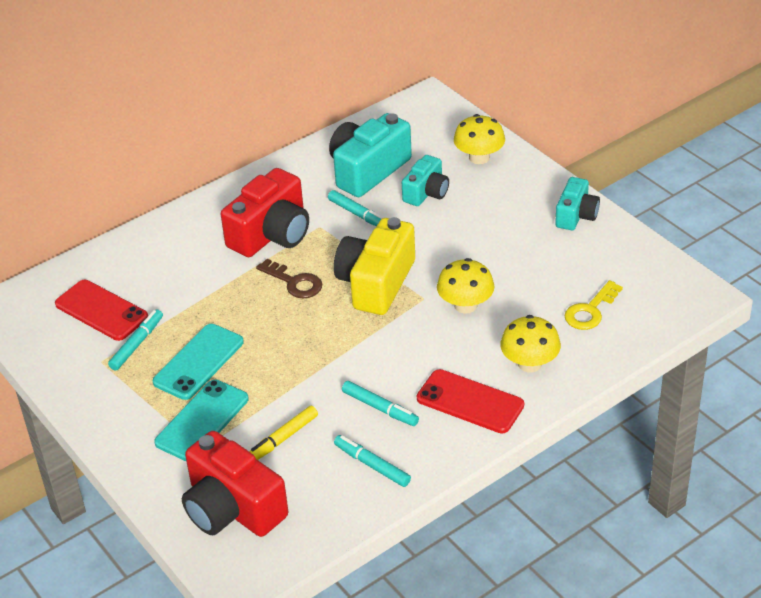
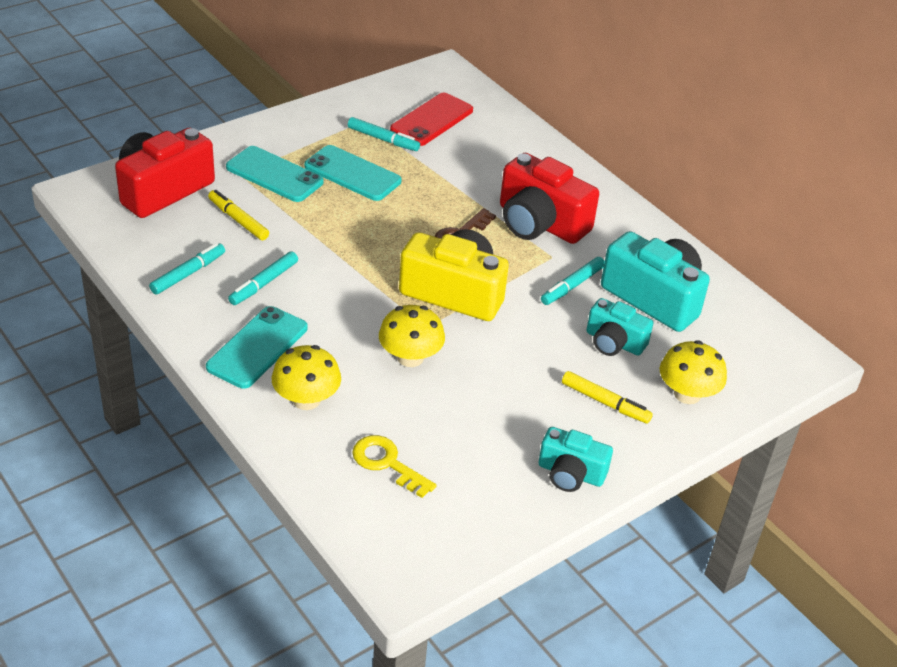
camera: 85 degrees right, 0 degrees up
(470, 402) = (257, 347): red phone -> turquoise phone
(497, 198) = (605, 402): none -> yellow marker

